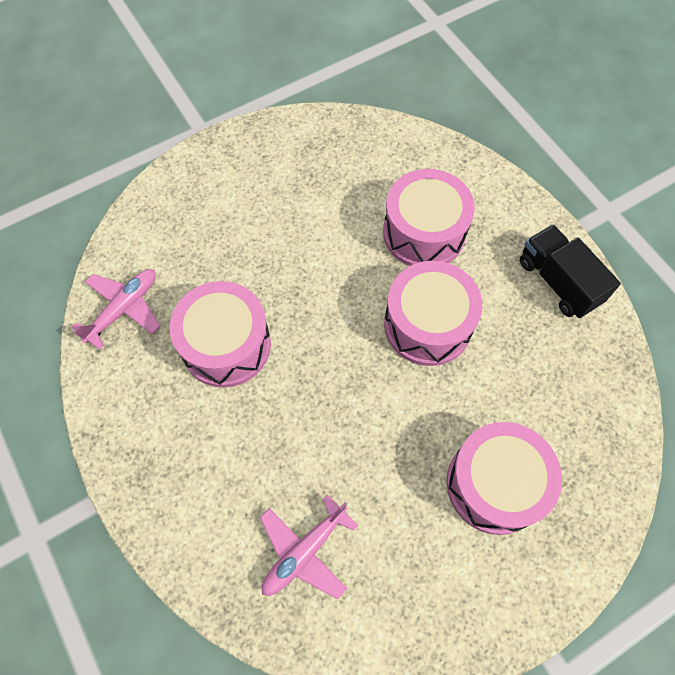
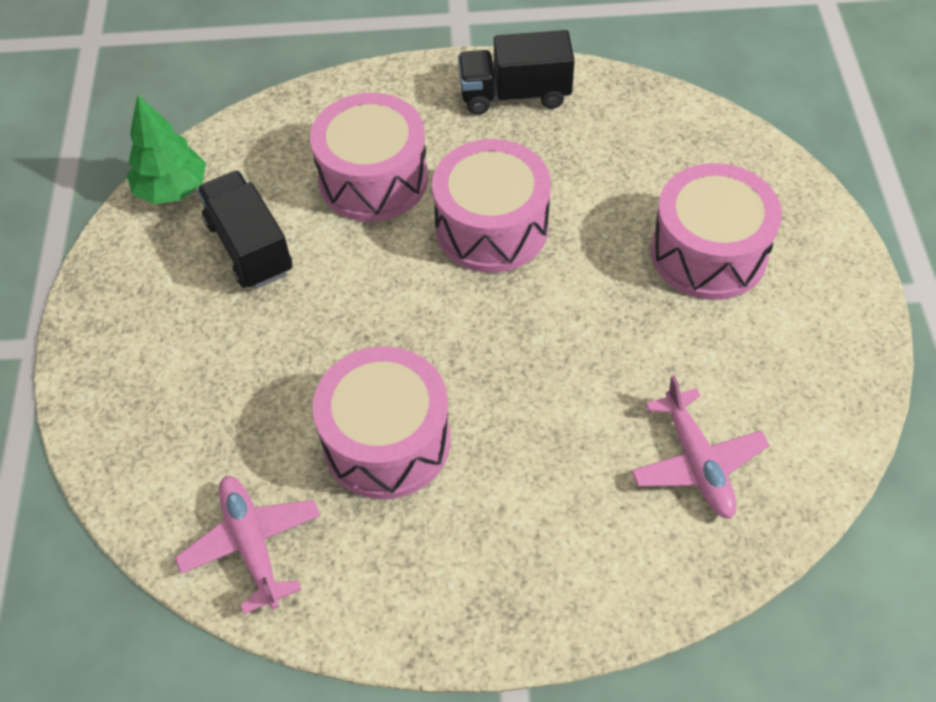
camera: 60 degrees left, 10 degrees down
(327, 194) = (250, 247): none -> black truck
(346, 130) = (172, 190): none -> green tree

